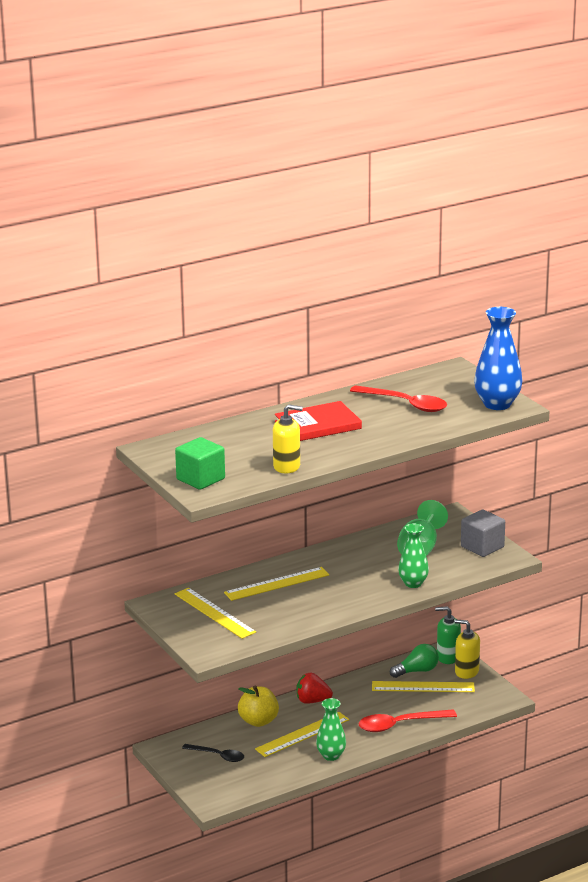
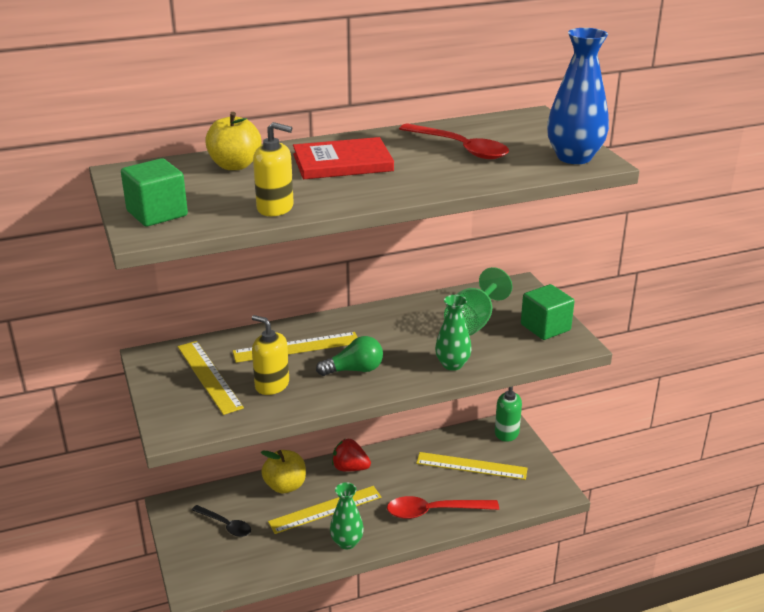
camera: 10 degrees right, 5 degrees up
(234, 435) = (235, 165): none -> yellow apple
(416, 671) = (469, 445): green light bulb -> green light bulb (354, 370)
(466, 672) = (522, 453): yellow soap dispenser -> yellow soap dispenser (272, 385)
(482, 547) = (545, 327): grey cube -> green cube

